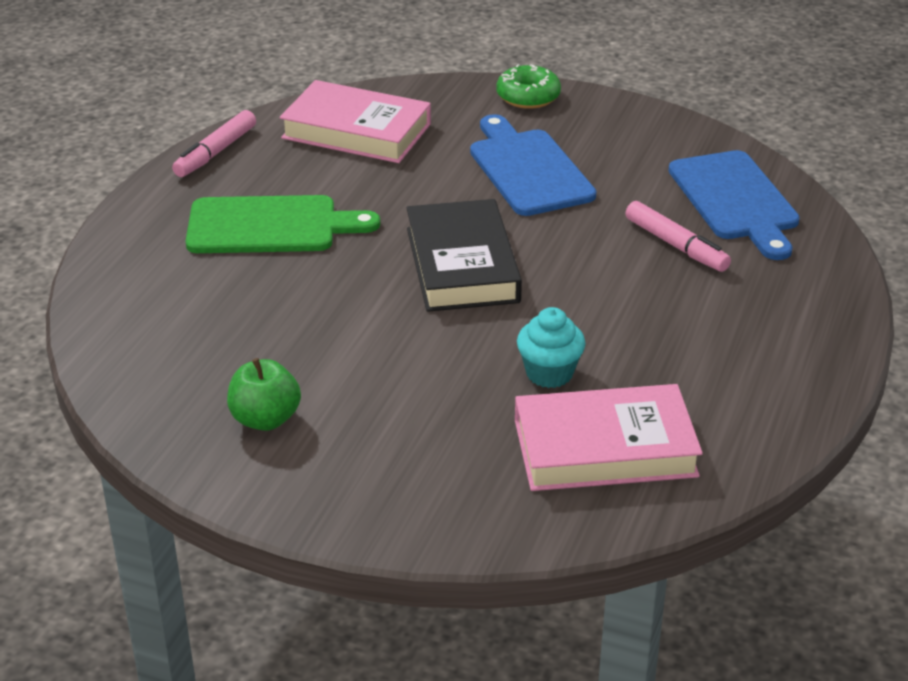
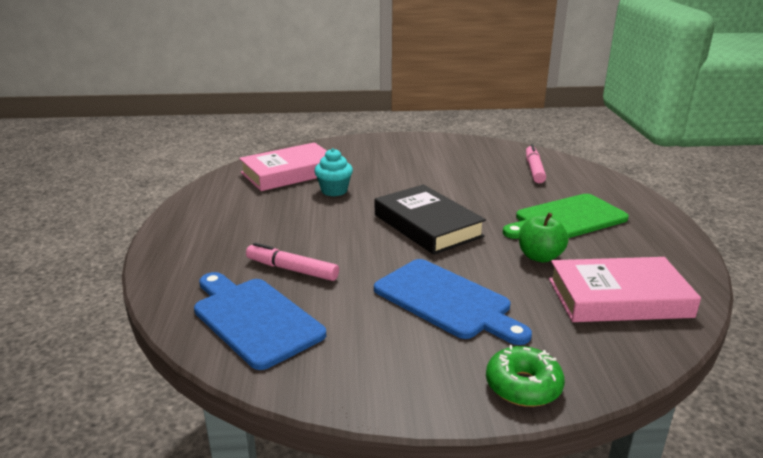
camera: 155 degrees right, 10 degrees down
(216, 152) = (681, 253): pink marker -> pink marker (534, 169)
(265, 419) = (449, 154): green apple -> green apple (540, 257)

